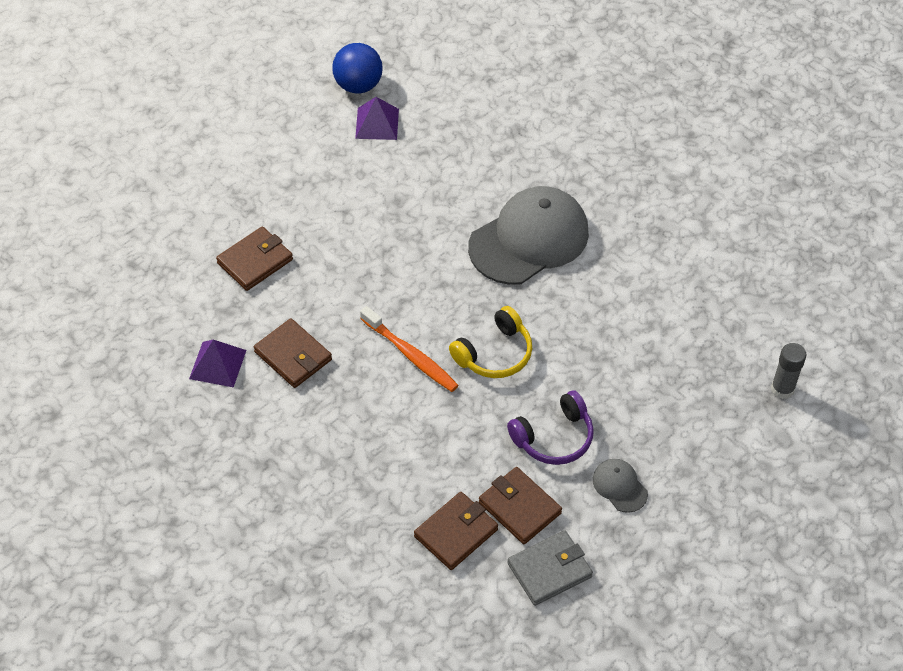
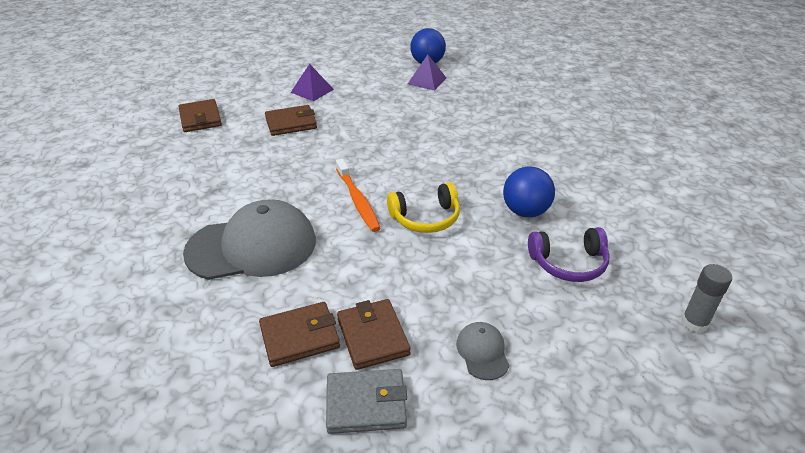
camera: 25 degrees right, 15 degrees down
(218, 364) = (215, 167): purple pyramid -> purple pyramid (312, 91)
(293, 356) = (271, 177): brown wallet -> brown wallet (200, 118)
(529, 239) = (498, 159): grey cap -> grey cap (252, 246)
(554, 437) = (440, 291): purple headphones -> purple headphones (569, 263)
(590, 309) = (525, 211): none -> blue ball

